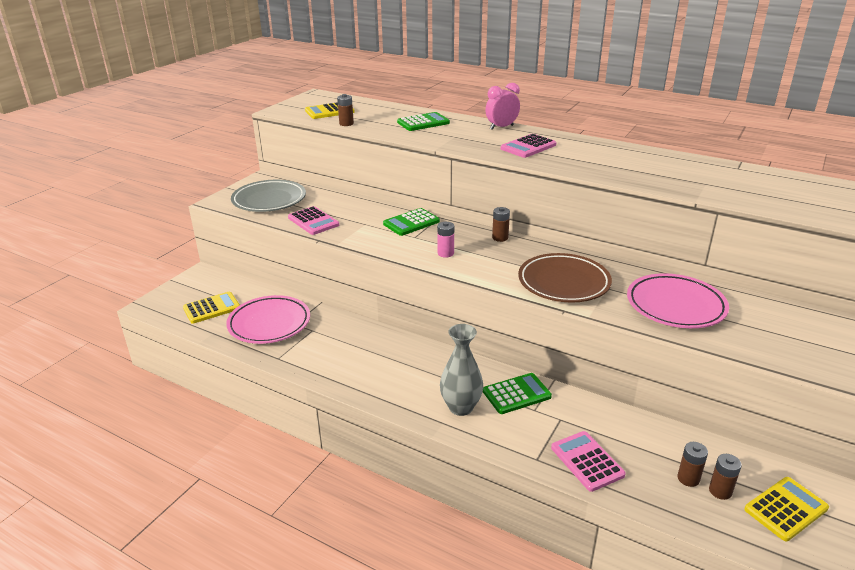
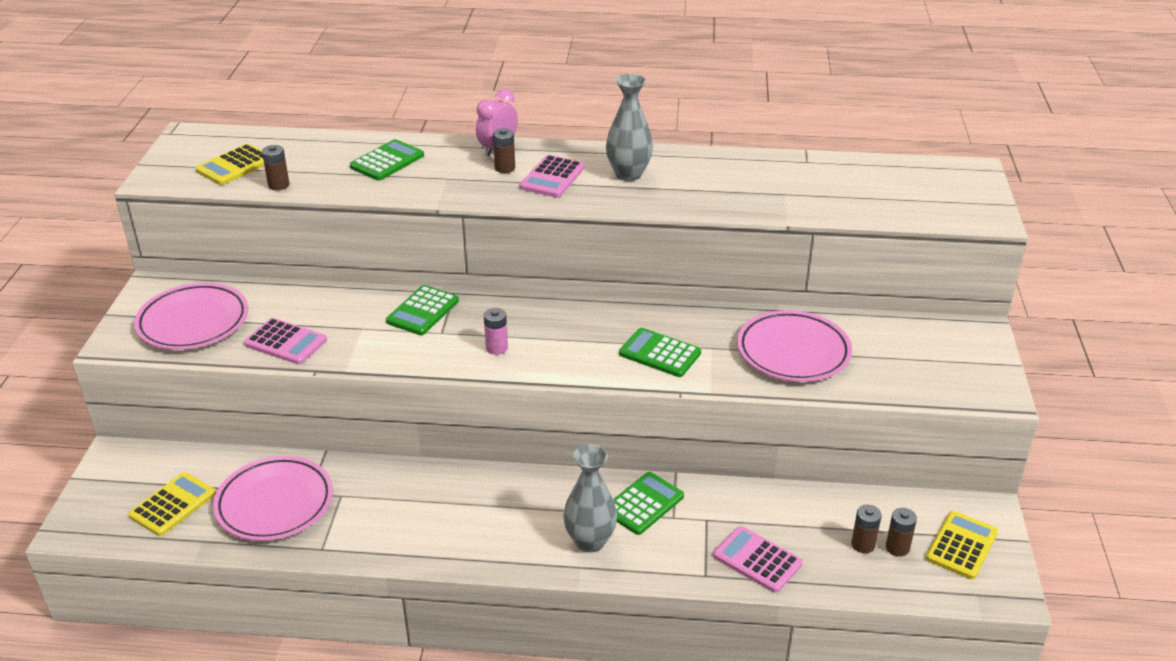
camera: 25 degrees left, 5 degrees up
(269, 200) = (193, 322): grey plate -> pink plate
(500, 238) = (550, 307): brown battery -> brown battery (505, 168)
(563, 283) = (660, 353): brown plate -> green calculator
(586, 153) = (628, 174): none -> grey vase

